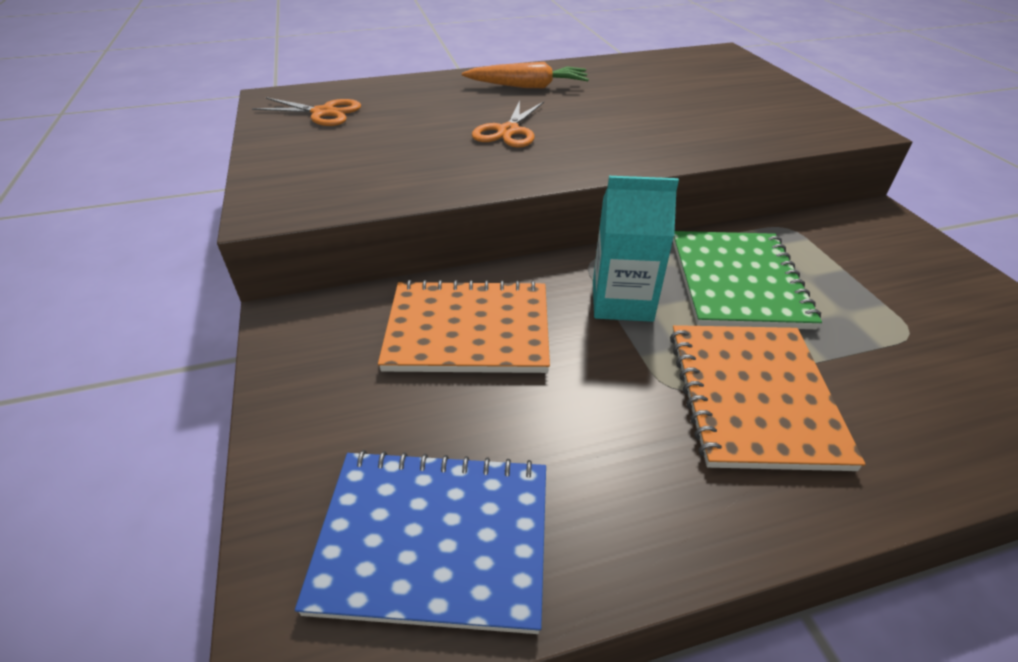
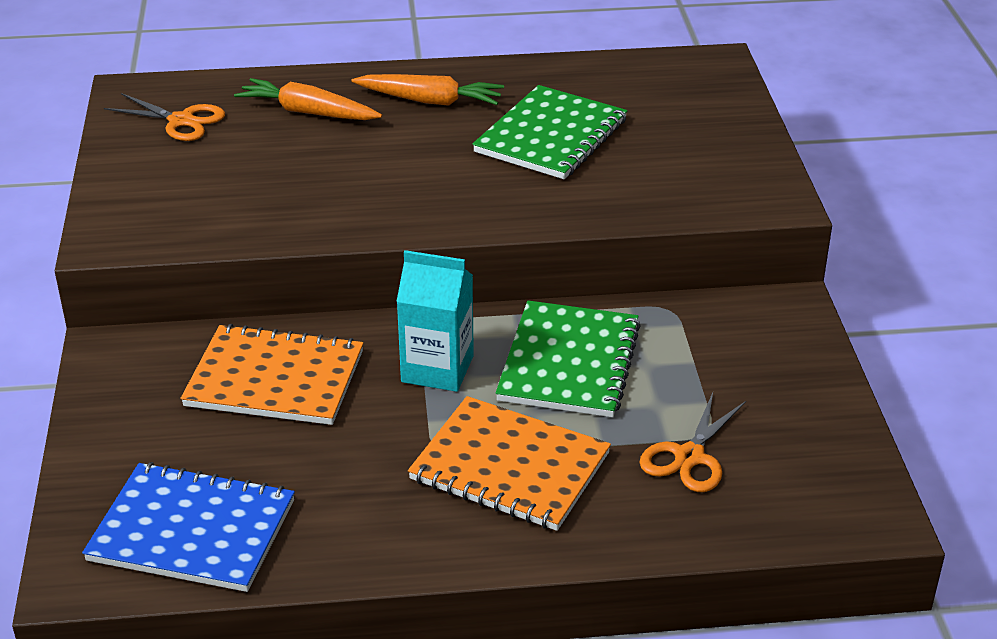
camera: 10 degrees right, 5 degrees down
(431, 100) = (308, 112): none -> orange carrot
(508, 131) = (377, 167): orange scissors -> orange scissors (689, 456)
(638, 101) = (551, 136): none -> green notebook
(753, 396) = (510, 467): orange notebook -> orange notebook turned 75 degrees counterclockwise

